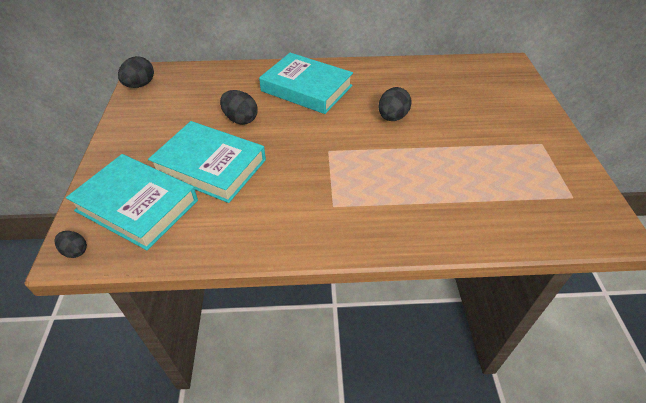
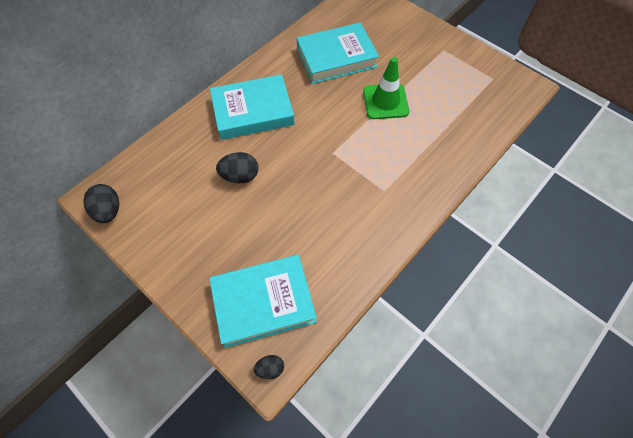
camera: 45 degrees left, 15 degrees up
(210, 166) = (271, 230): turquoise book -> turquoise book (336, 58)
(392, 117) = (341, 93): black egg -> none
(425, 146) = (385, 101): none -> green traffic cone

